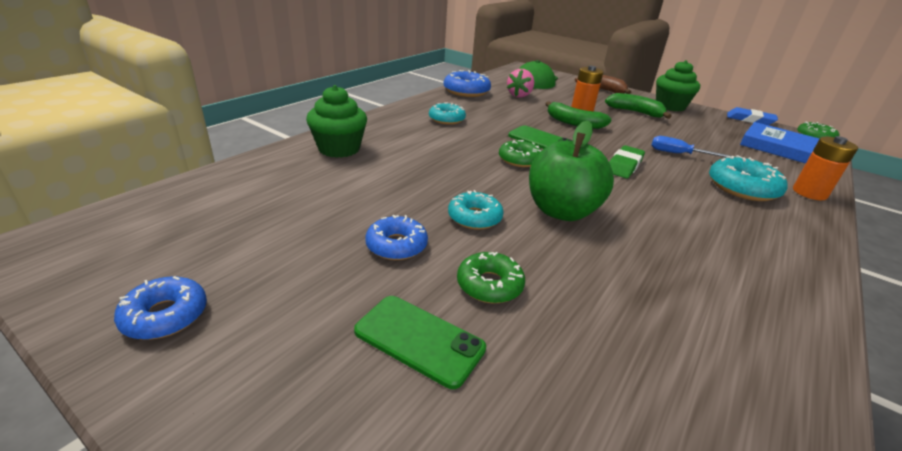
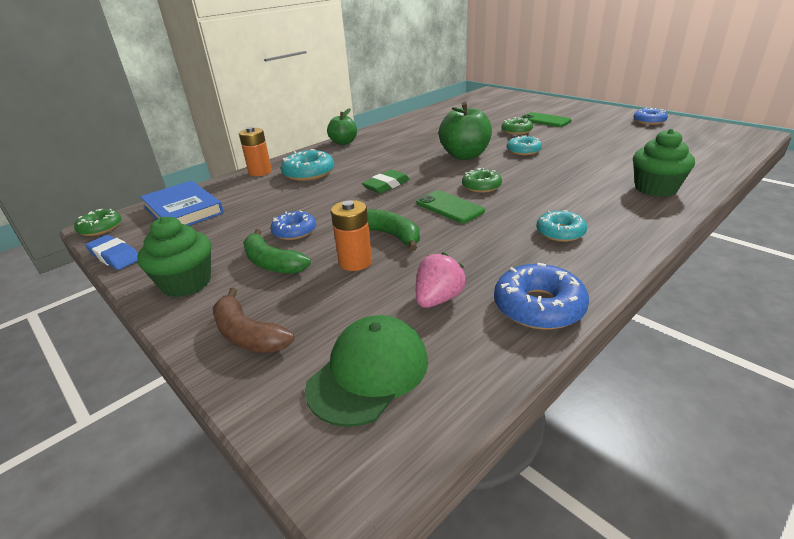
camera: 165 degrees left, 0 degrees up
(396, 245) = (566, 139): blue donut -> blue donut (294, 231)
(679, 154) = (315, 199): blue screwdriver -> none
(803, 259) = (344, 142): none -> green apple

